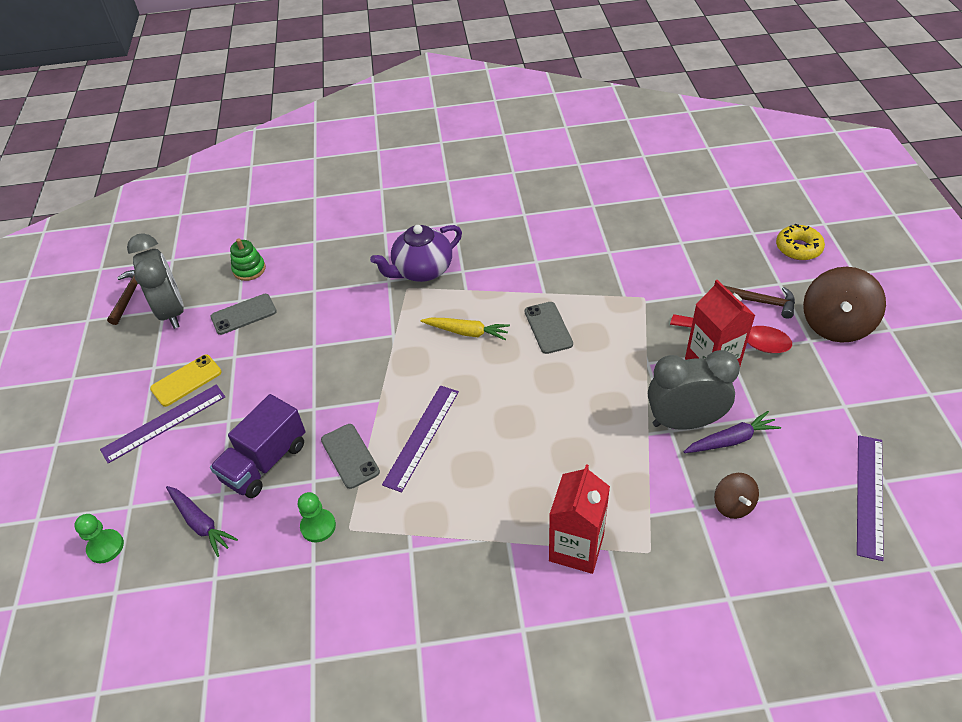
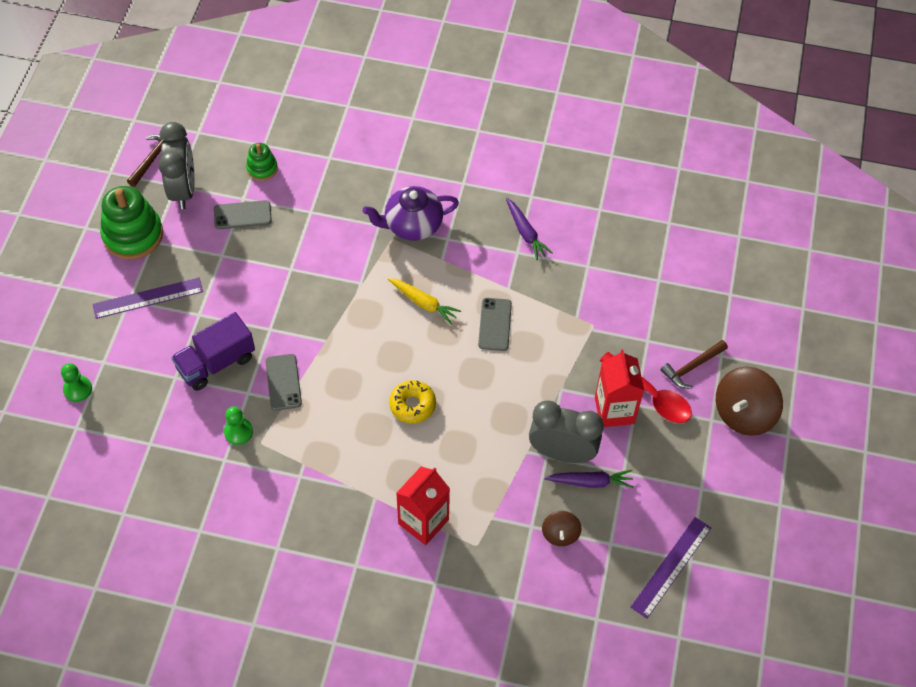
camera: 15 degrees right, 10 degrees up
(129, 368) = (133, 235): none -> green stacking toy
(186, 380) = (176, 264): yellow phone -> none
(200, 523) = (152, 396): purple carrot -> purple carrot (525, 233)
(422, 436) = (346, 386): purple ruler -> none
(760, 302) = (692, 367): brown hammer -> brown hammer turned 105 degrees clockwise
(798, 248) = (761, 325): yellow donut -> yellow donut (412, 405)

